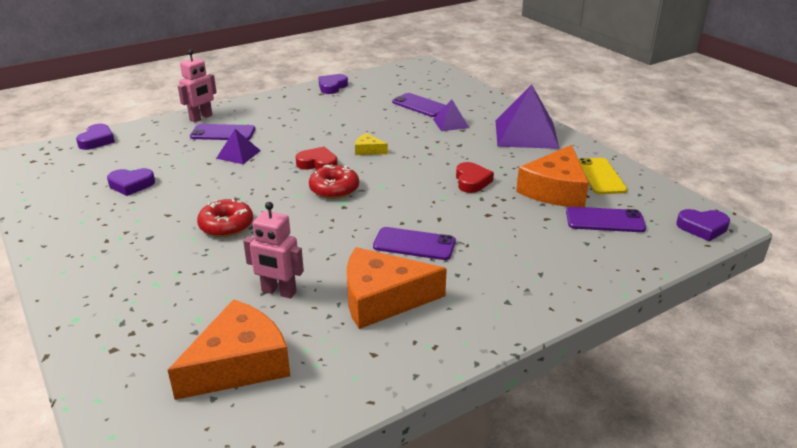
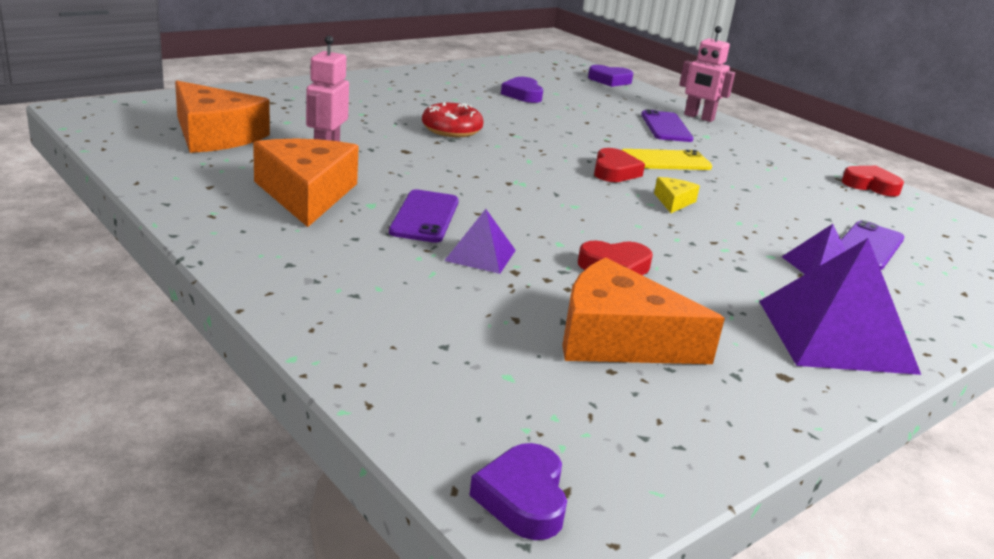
camera: 80 degrees right, 5 degrees down
(238, 154) = (615, 134): purple pyramid -> purple pyramid (480, 255)
(332, 87) = (870, 186): purple heart -> red heart
(334, 189) = (551, 178): red donut -> none
(600, 176) = (699, 398): yellow phone -> yellow phone (665, 161)
(605, 220) = (523, 375): purple phone -> none

